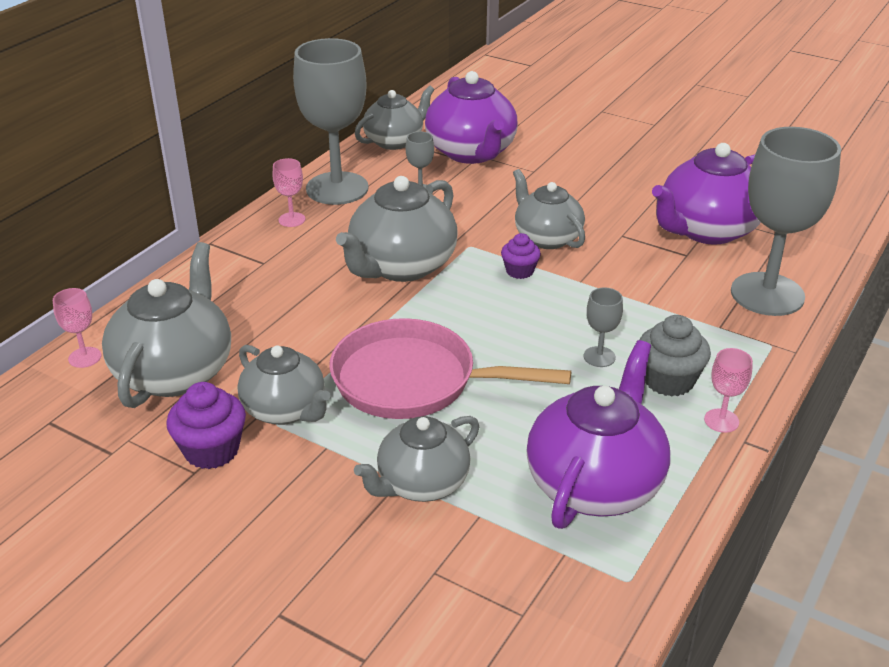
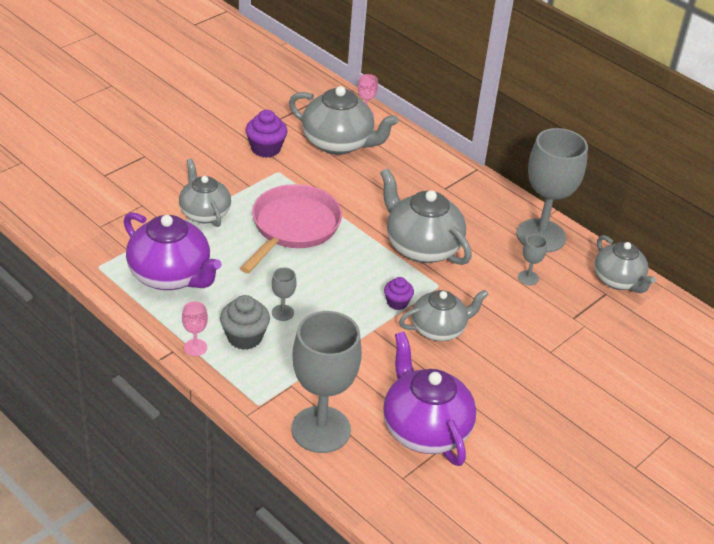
camera: 100 degrees right, 5 degrees up
(285, 410) = (287, 176): grey teapot -> none
(292, 220) = (499, 207): pink goblet -> none
(471, 152) = (590, 321): purple teapot -> none

